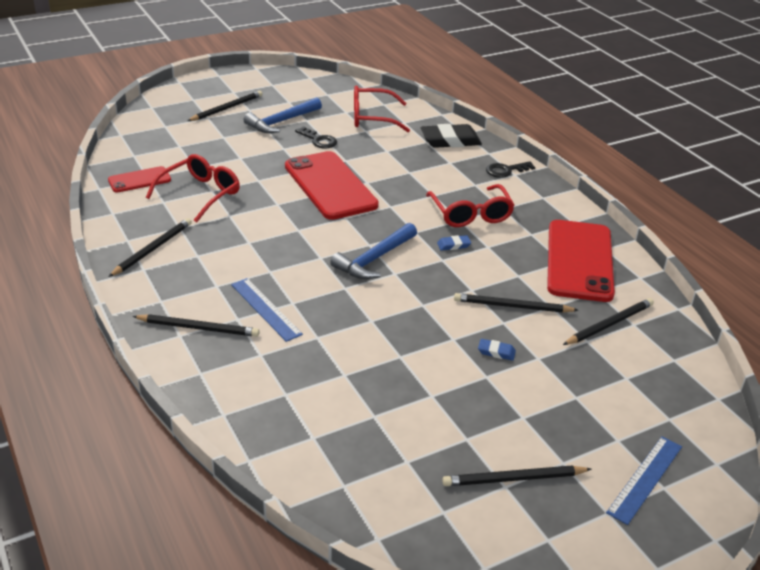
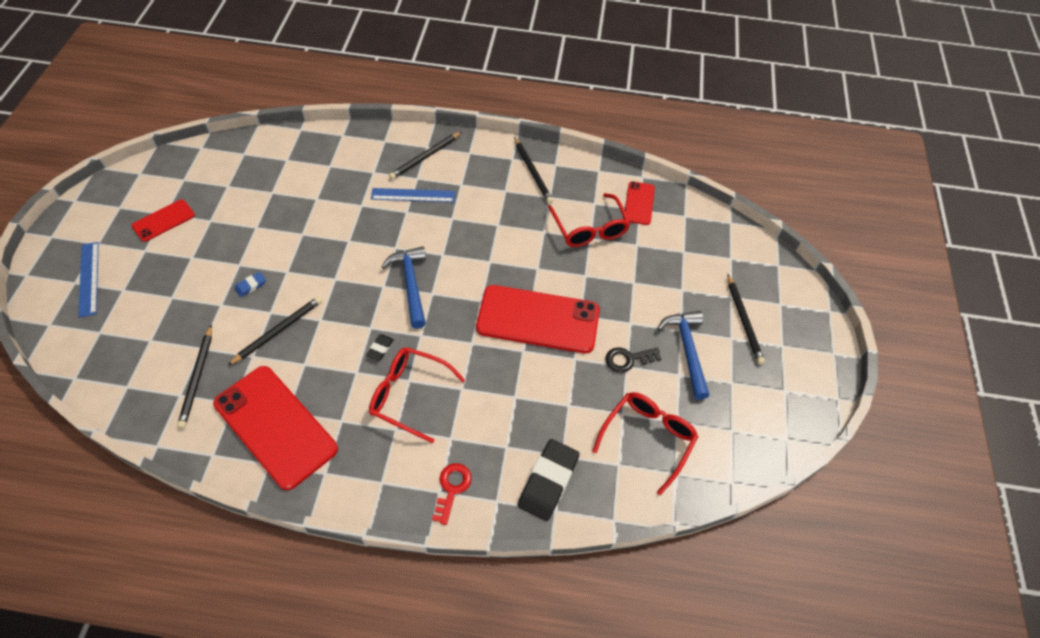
camera: 125 degrees right, 20 degrees up
(453, 245) = (380, 348): blue eraser -> black eraser
(506, 170) = (452, 488): black key -> red key
(514, 479) = (163, 220): black pencil -> red phone

